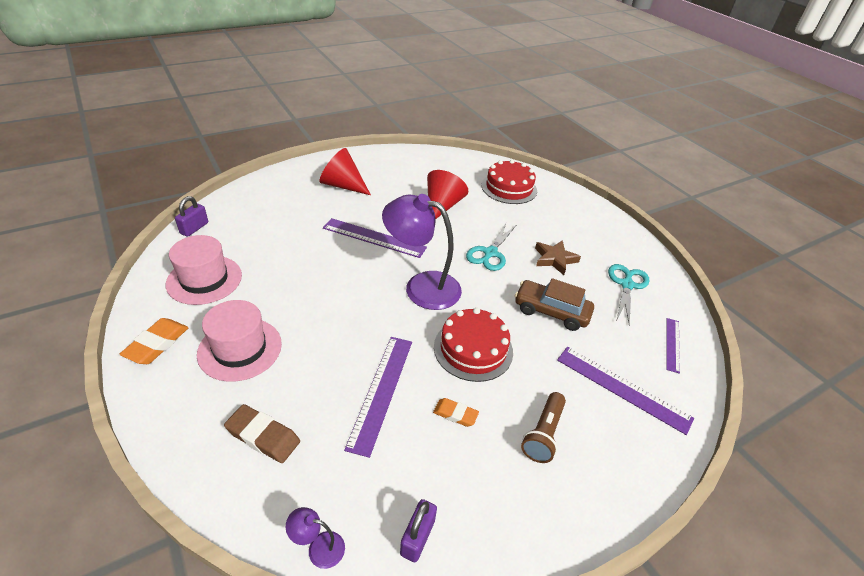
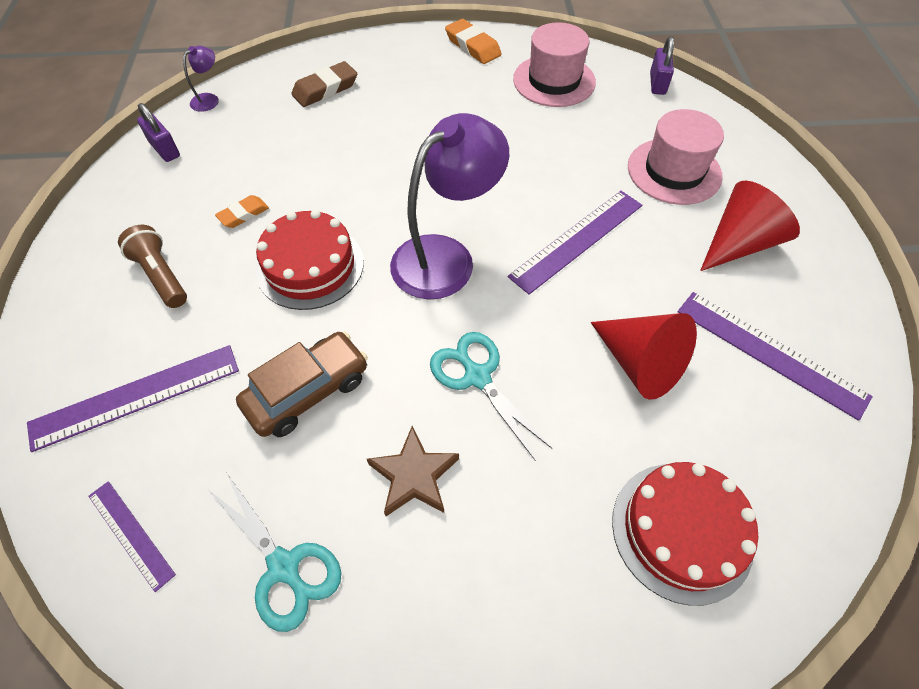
camera: 120 degrees right, 15 degrees up
(194, 228) = (657, 83): purple padlock -> purple padlock turned 45 degrees clockwise
(240, 349) = (435, 90): pink hat -> pink hat (674, 171)
(381, 391) = (313, 169): purple ruler -> purple ruler (769, 353)

